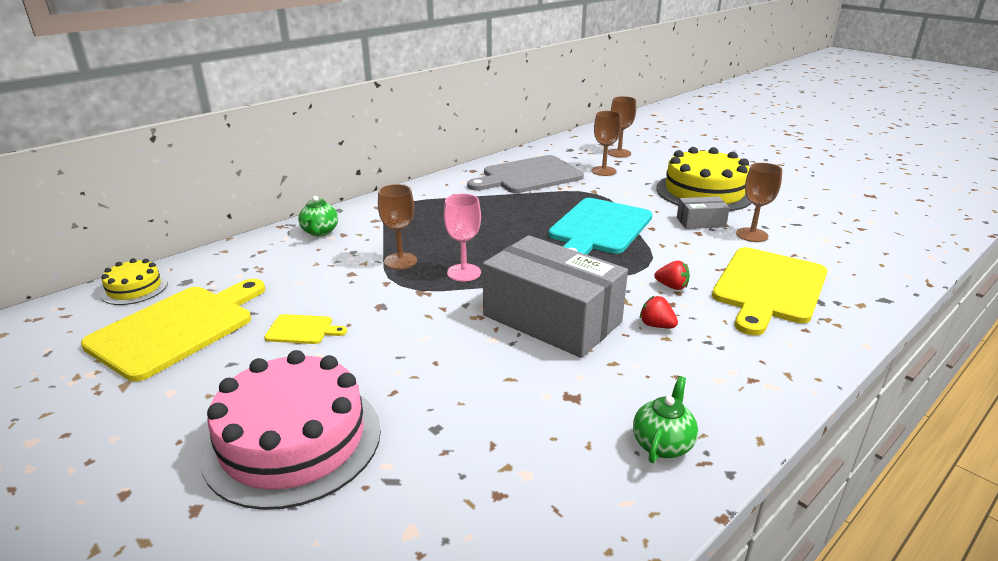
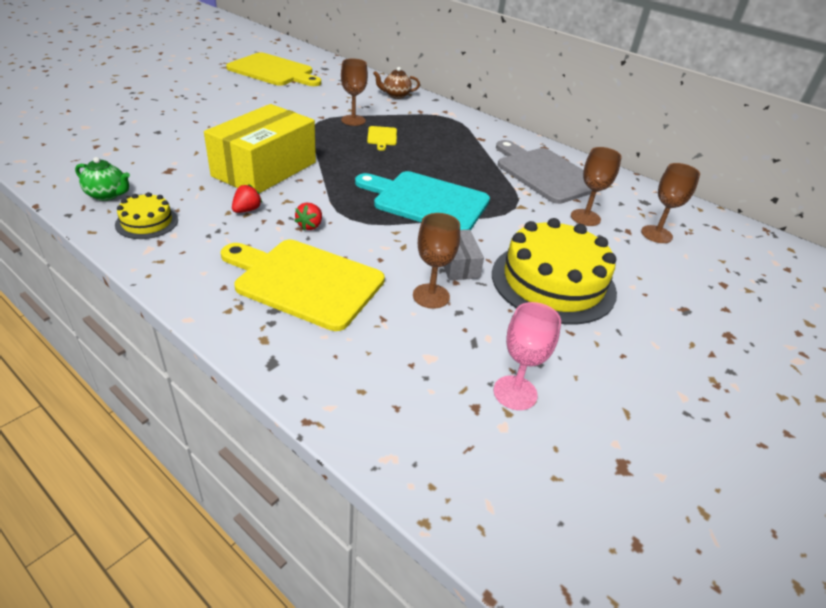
camera: 80 degrees right, 10 degrees up
(134, 288) = (317, 59): yellow cake -> yellow cake (147, 222)
(293, 440) = (164, 101): pink cake -> none
(302, 330) = (266, 97): yellow cutting board -> yellow cutting board (382, 137)
(320, 232) = (396, 95): green teapot -> brown teapot
(464, 272) = (336, 141): pink goblet -> pink goblet (515, 393)
(552, 319) = (265, 169): grey box -> yellow box

